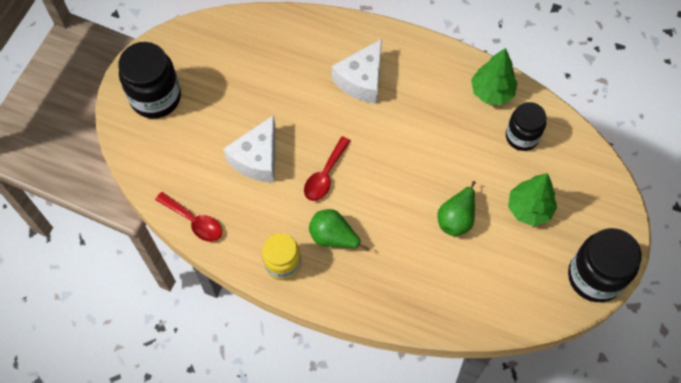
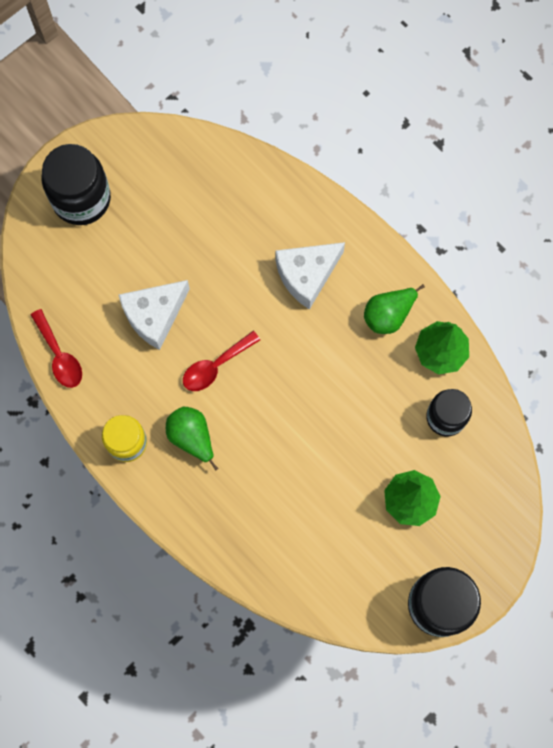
camera: 25 degrees right, 10 degrees up
(456, 218) = (328, 475): green pear -> green pear (388, 315)

